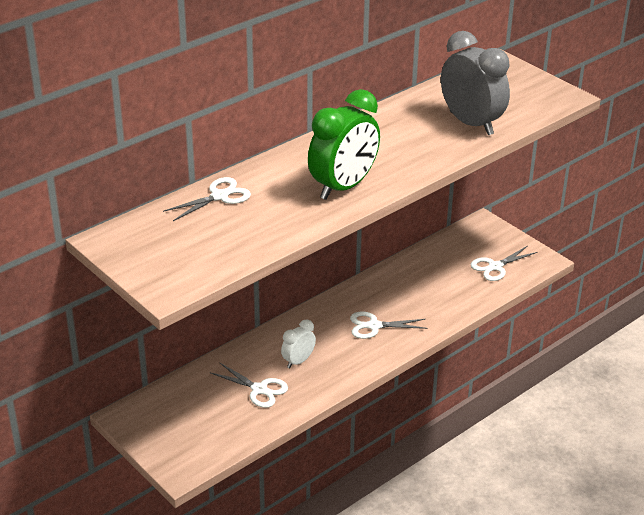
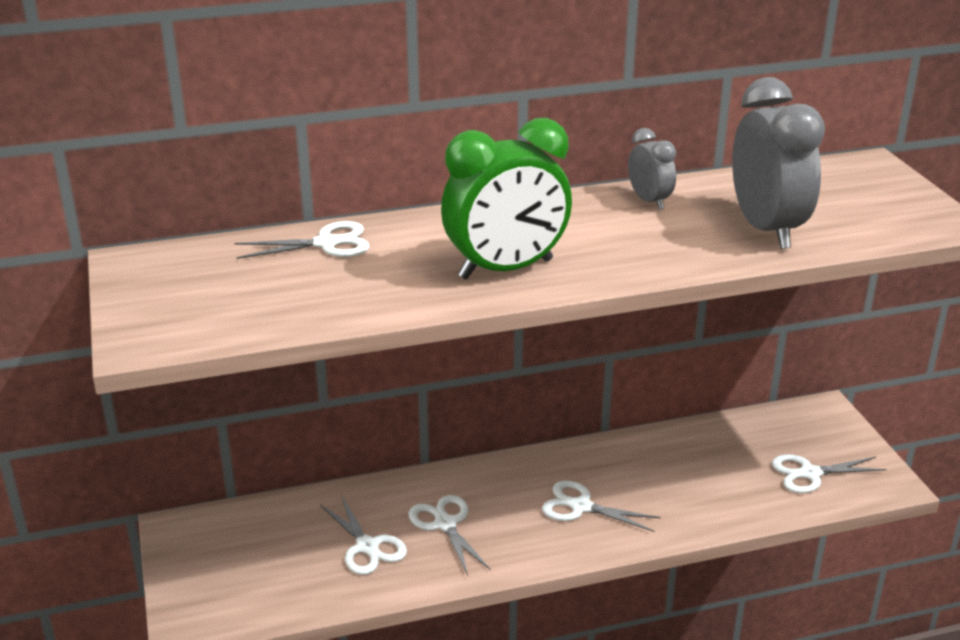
camera: 25 degrees right, 5 degrees down
(298, 361) = (445, 524): white clock -> white scissors
(391, 119) = (649, 201): none -> grey clock

